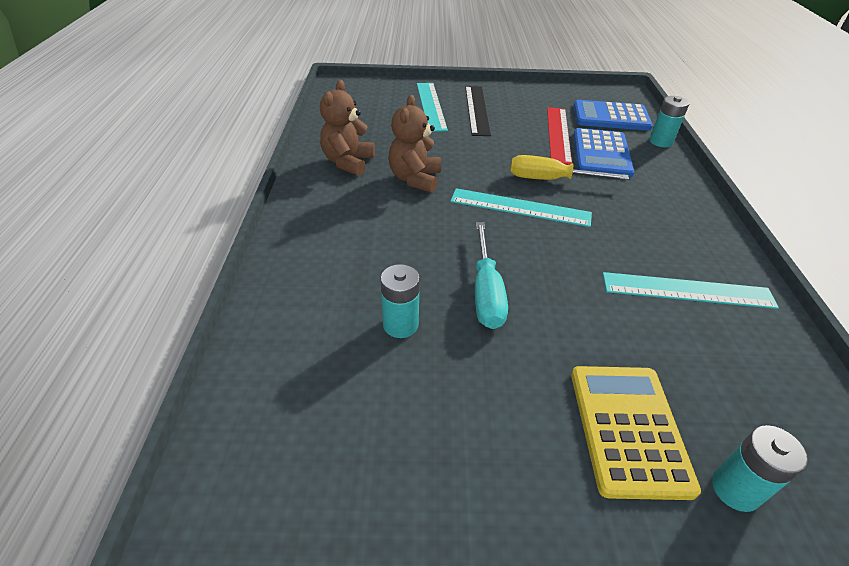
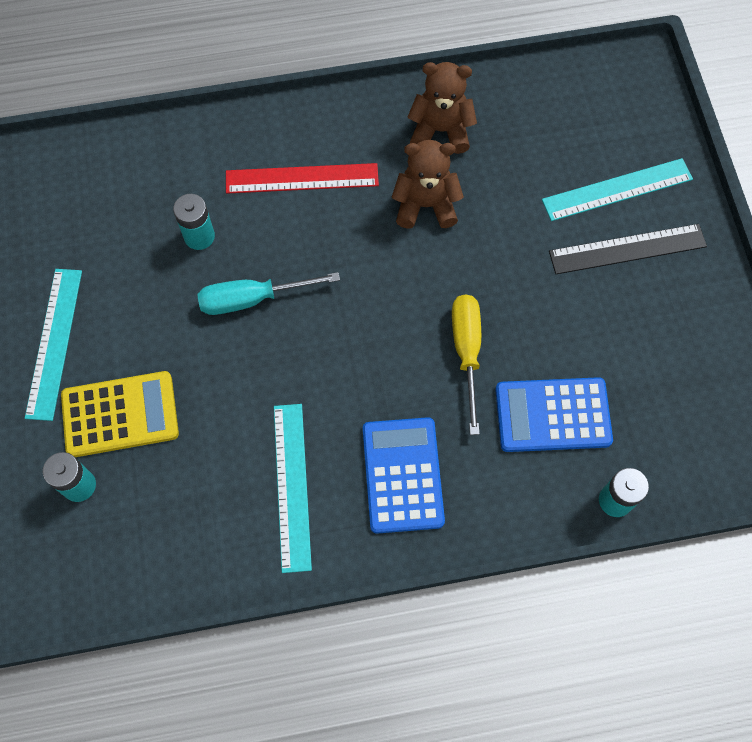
camera: 80 degrees right, 25 degrees up
(520, 207) = (398, 320): turquoise ruler -> turquoise ruler (54, 343)
(558, 134) = (590, 359): red ruler -> red ruler (302, 178)
(611, 116) = (674, 434): blue calculator -> blue calculator (403, 475)

